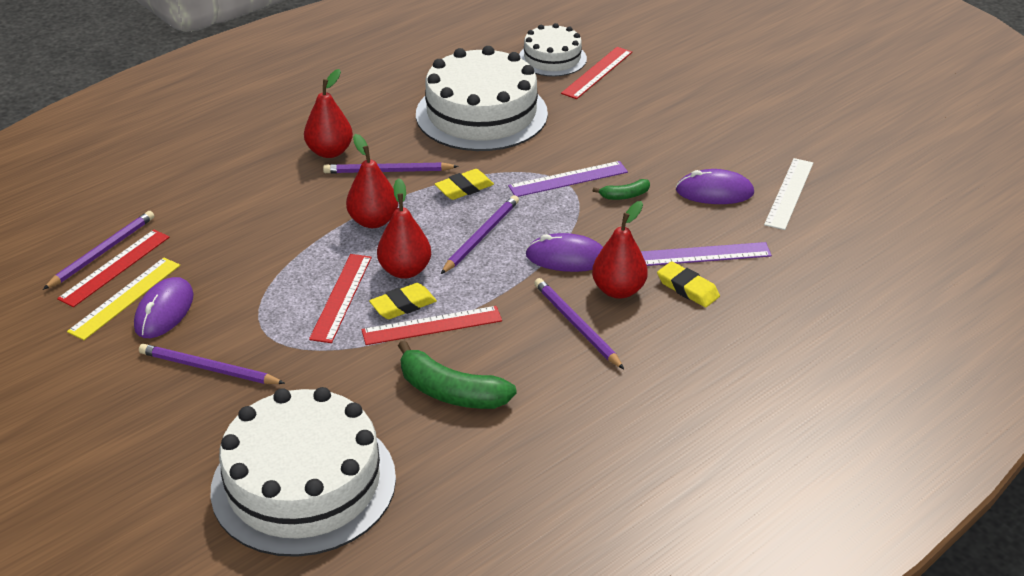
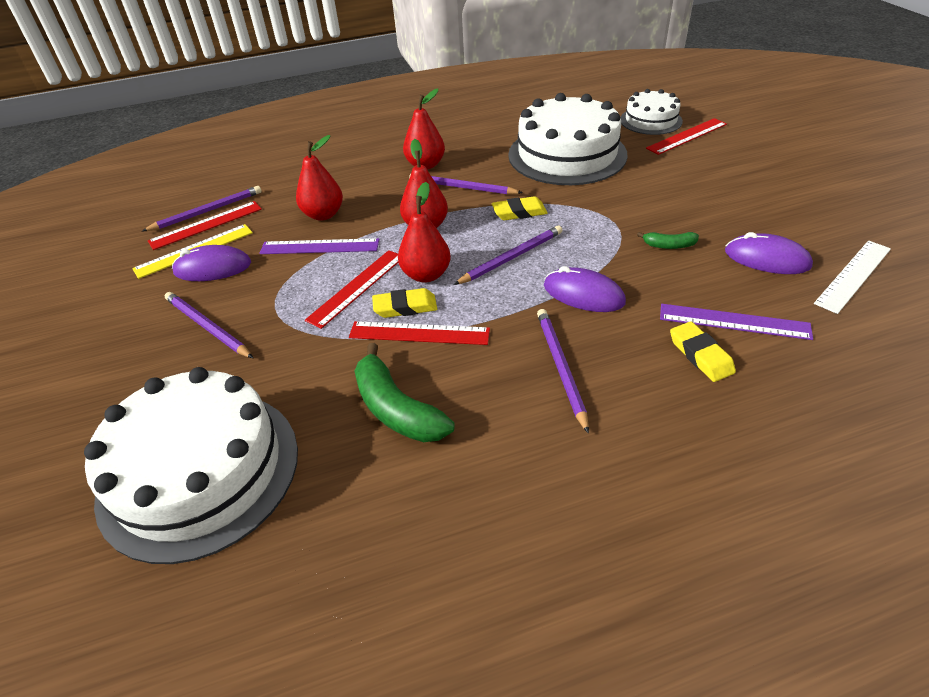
camera: 25 degrees right, 5 degrees up
(164, 311) = (213, 268): purple mouse -> purple mouse turned 45 degrees clockwise
(568, 179) = (619, 221): purple ruler -> purple ruler (319, 247)
(618, 290) = (622, 339): red pear -> red pear (323, 214)

